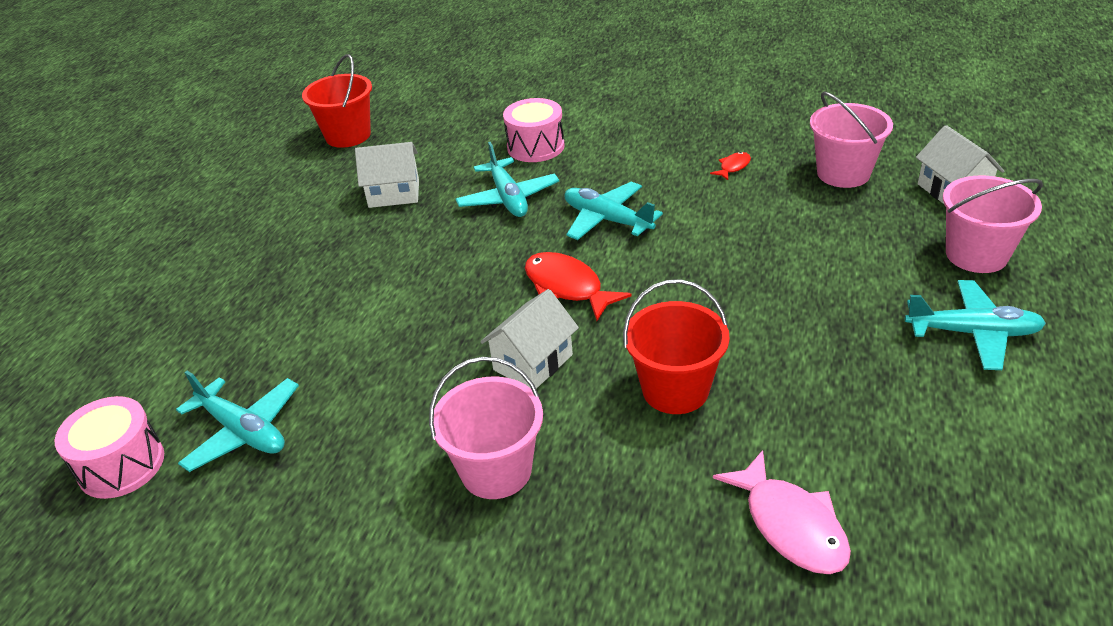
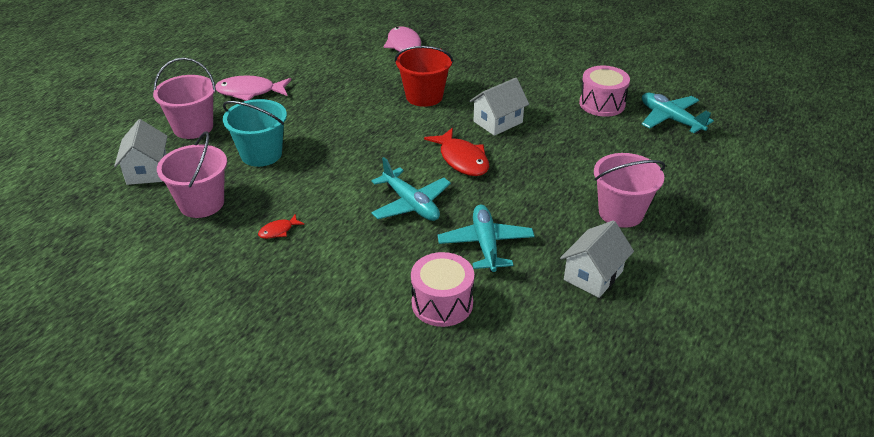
camera: 170 degrees left, 0 degrees up
(121, 465) = (736, 116): pink drum -> pink drum (602, 104)
(348, 135) = (657, 382): red bucket -> none
(394, 194) = (593, 275): white house -> white house turned 60 degrees counterclockwise
(496, 470) = (528, 82): pink bucket -> pink bucket (621, 213)
(839, 239) = (261, 154): none -> turquoise bucket
(972, 333) = (250, 92): turquoise plane -> pink fish

